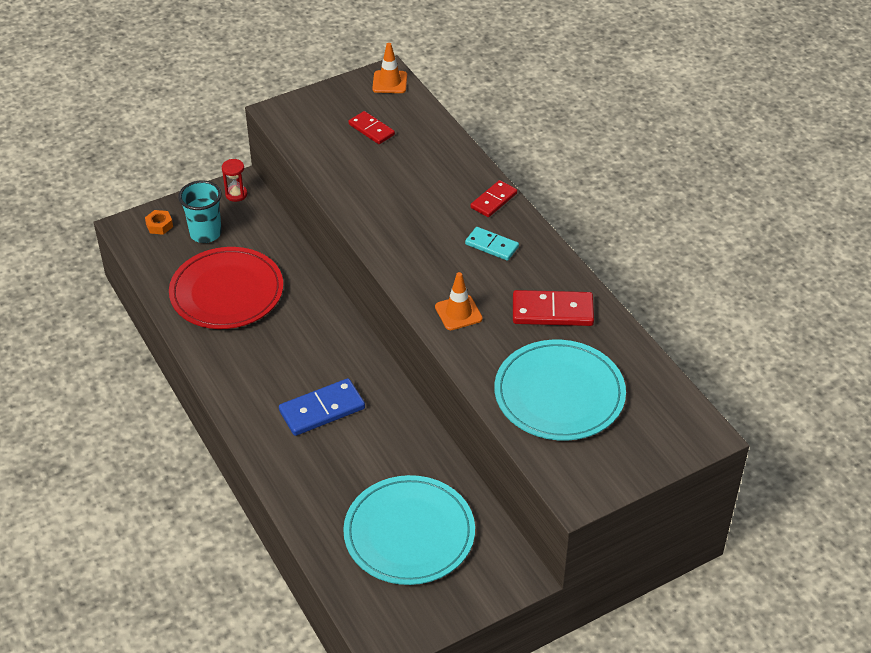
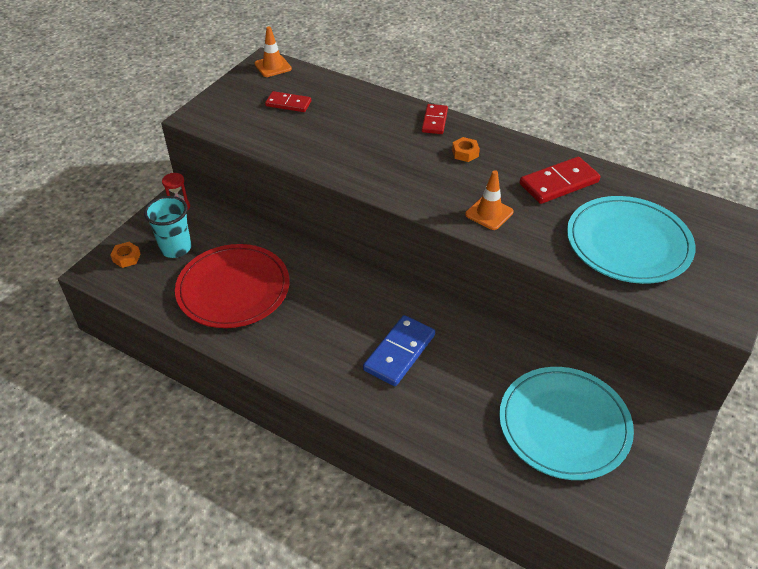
camera: 30 degrees left, 0 degrees up
(492, 245) = (465, 153): turquoise domino -> orange nut

